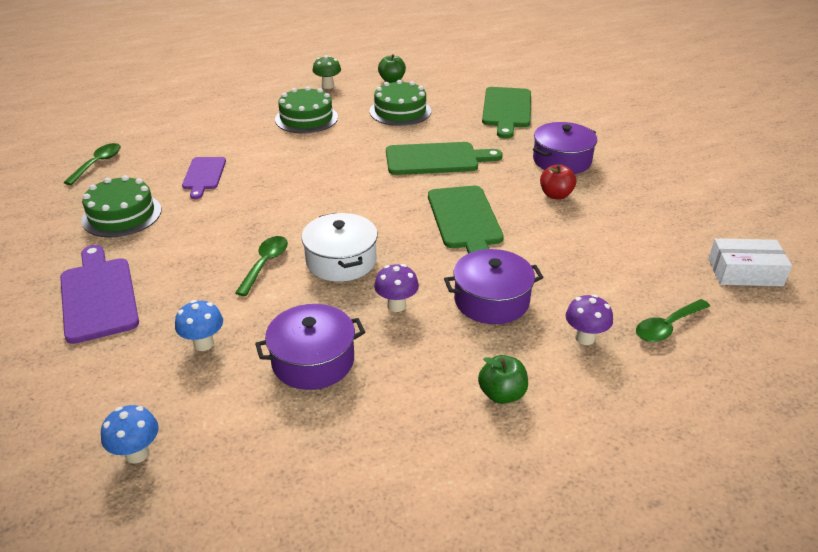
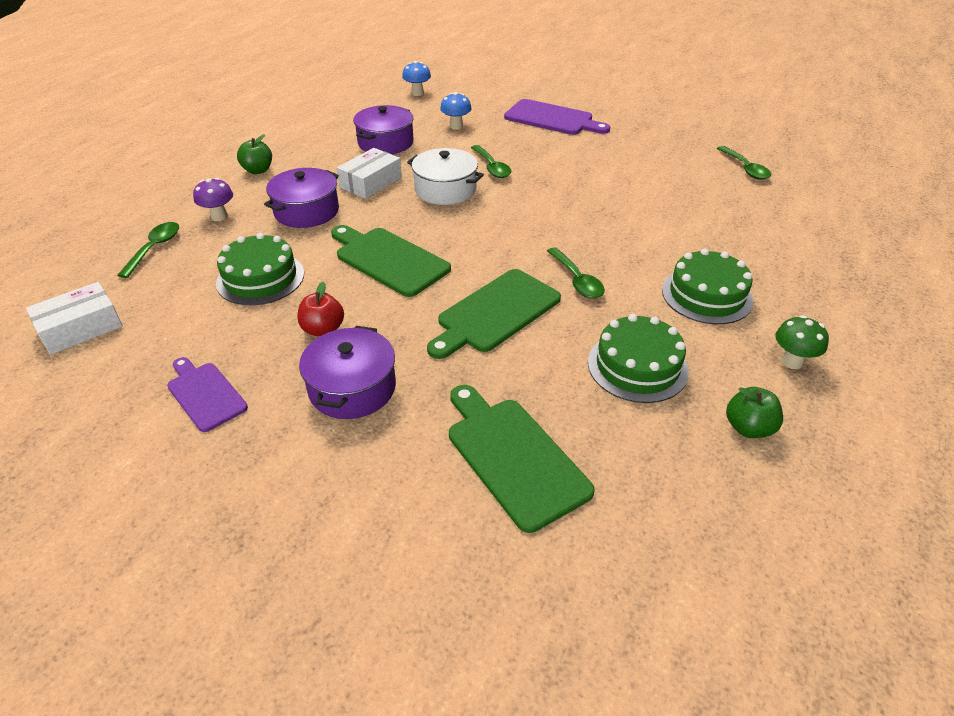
camera: 140 degrees right, 5 degrees up
(122, 215) = (640, 151): green cake -> green cake (260, 278)
(204, 175) = (656, 197): purple cutting board -> purple cutting board (205, 394)
(360, 154) = (577, 280): none -> green spoon
(396, 305) = (371, 182): purple mushroom -> white box

